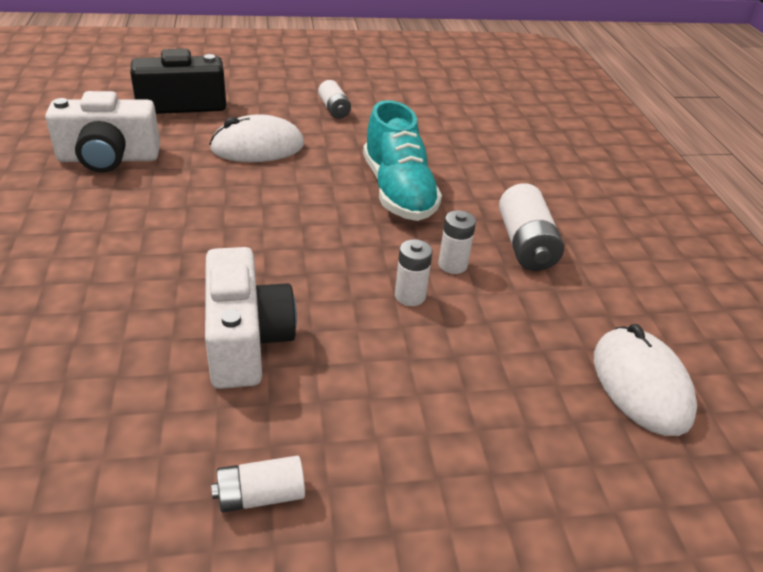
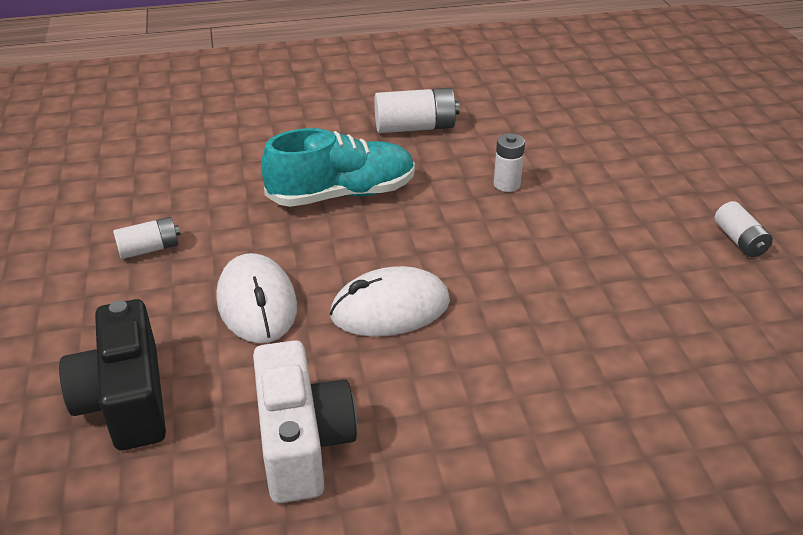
camera: 90 degrees left, 0 degrees up
(246, 340) = (599, 266): white camera -> none
(452, 265) = (456, 163): white battery -> none
(641, 385) = (561, 94): white mouse -> white mouse (390, 308)

